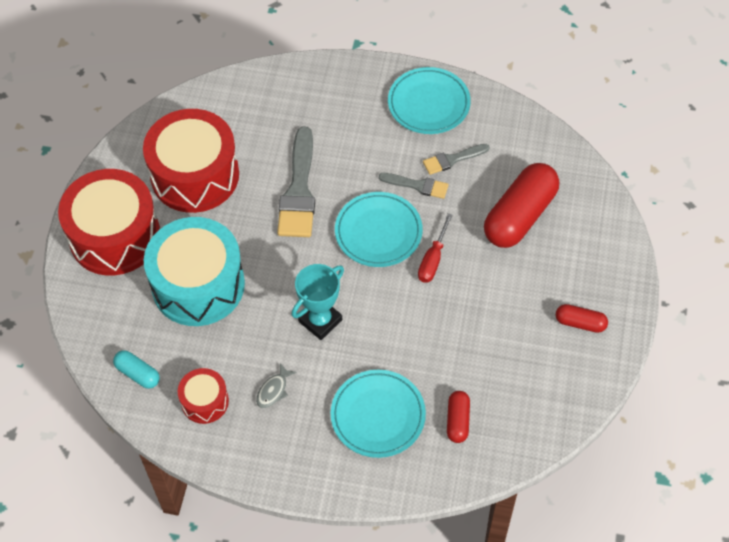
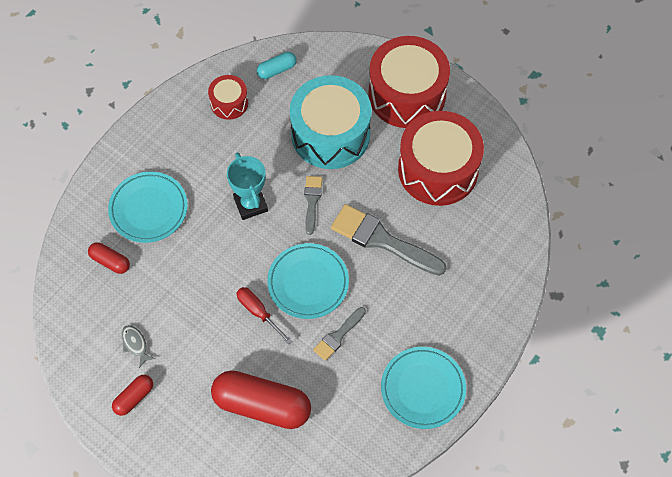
camera: 115 degrees right, 5 degrees up
(273, 390) = (211, 149): grey fish -> grey fish (135, 344)
(452, 159) = (350, 378): grey brush -> grey brush (312, 201)
(519, 216) = (262, 405): red capsule -> red capsule turned 45 degrees counterclockwise

